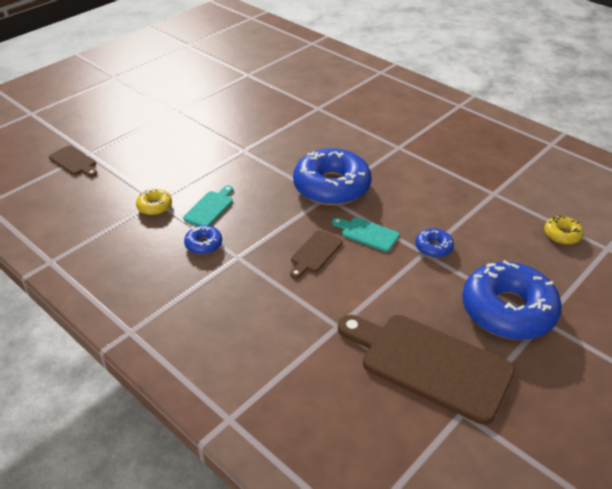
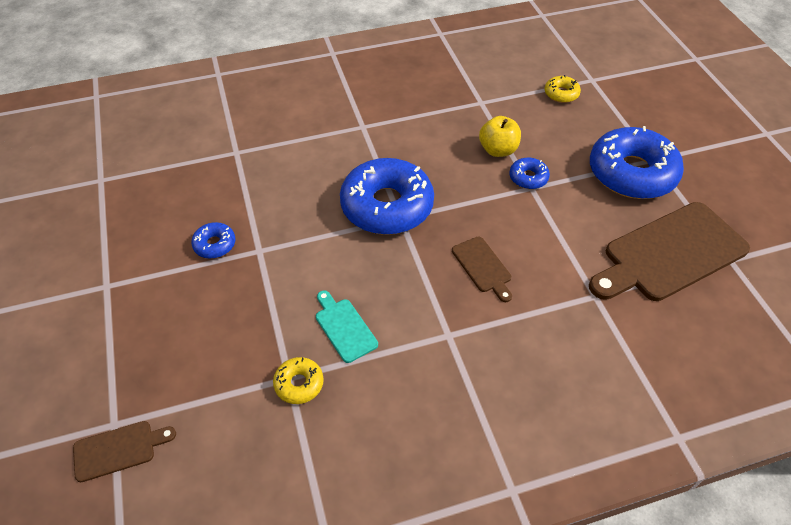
camera: 60 degrees left, 10 degrees up
(203, 244) = (406, 359): blue donut -> blue donut (215, 244)
(367, 234) = (479, 214): turquoise cutting board -> none
(447, 220) = (498, 150): none -> yellow apple

